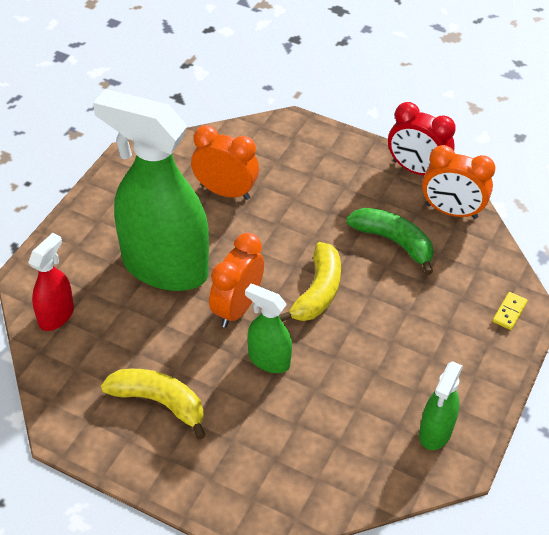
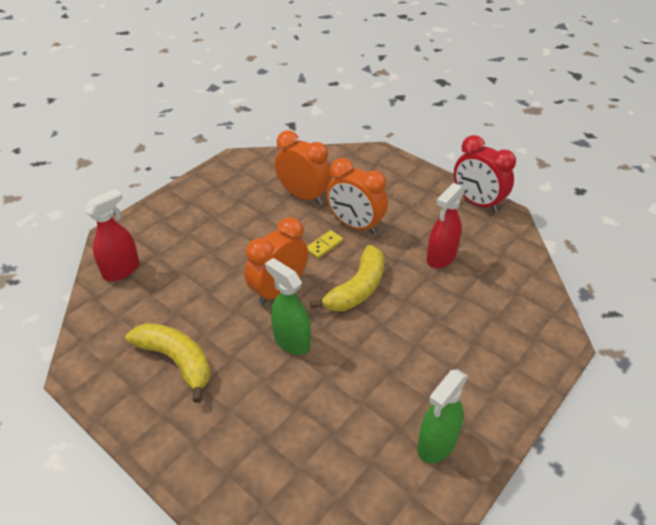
camera: 15 degrees right, 5 degrees down
(164, 267) = (229, 246): green spray bottle -> none
(394, 242) = (441, 258): green banana -> red spray bottle
(451, 211) = (502, 240): orange clock -> orange clock (355, 225)
(509, 312) = (541, 339): yellow domino -> yellow domino (324, 245)

